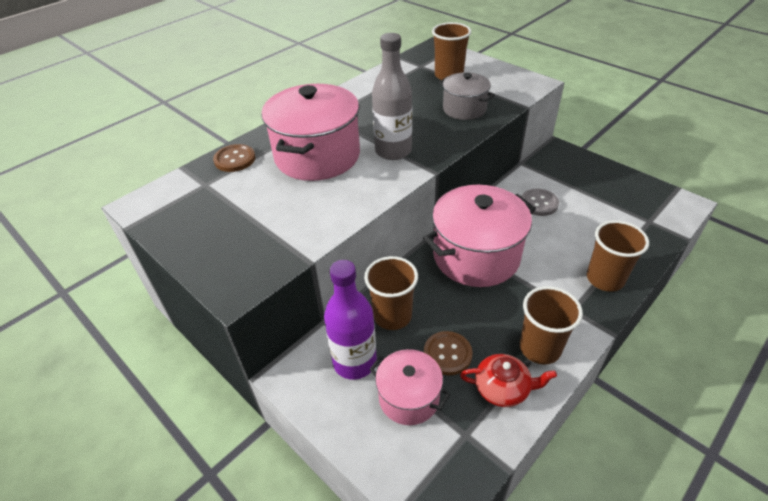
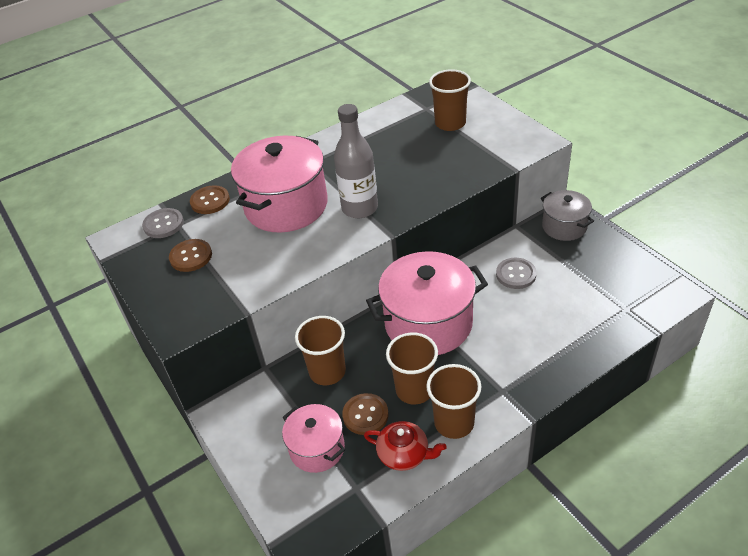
camera: 15 degrees right, 0 degrees up
(189, 185) = (163, 224): none -> grey button
(229, 213) = (191, 256): none -> brown button
(354, 362) = (280, 409): purple bottle -> none
(464, 109) = (449, 166): grey pot -> grey pot (564, 226)
(605, 279) = (549, 364): brown cup -> brown cup (414, 390)

